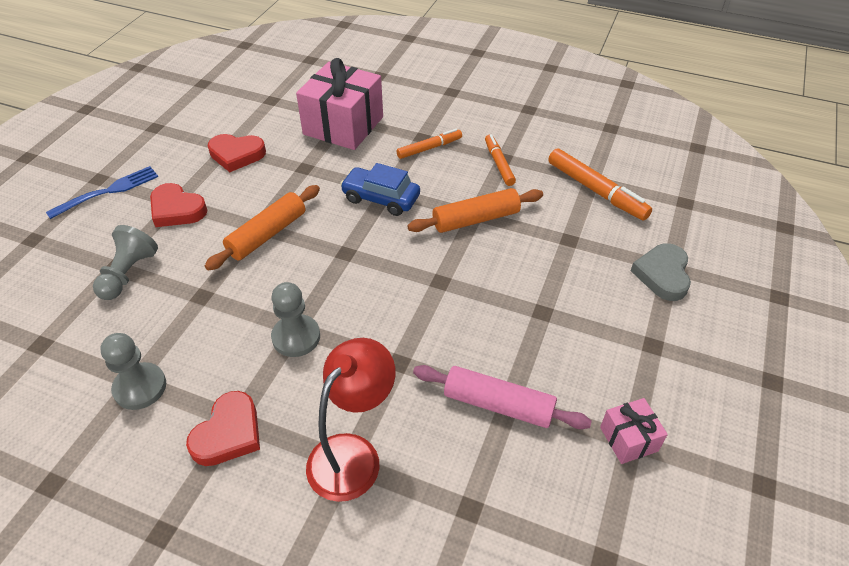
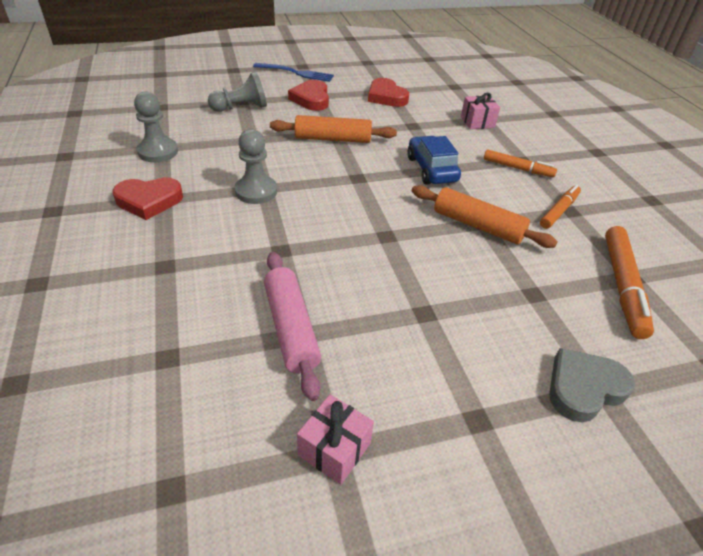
camera: 50 degrees right, 5 degrees down
(343, 125) = (477, 122): pink gift -> pink gift, size x0.48
(353, 454) = (174, 265): red lamp -> none

